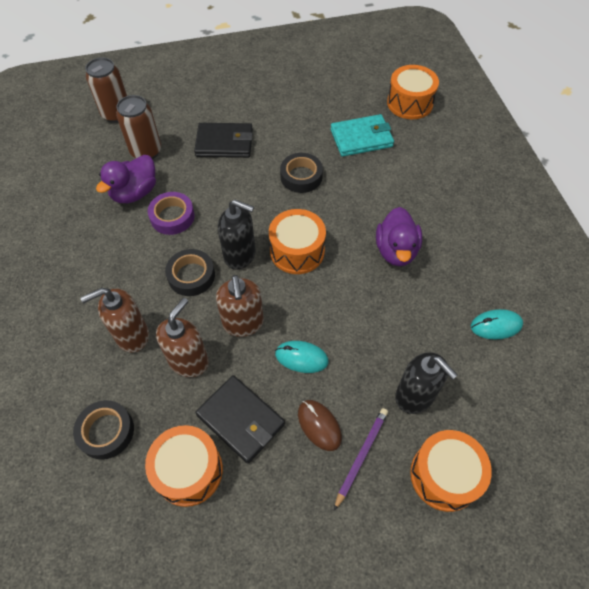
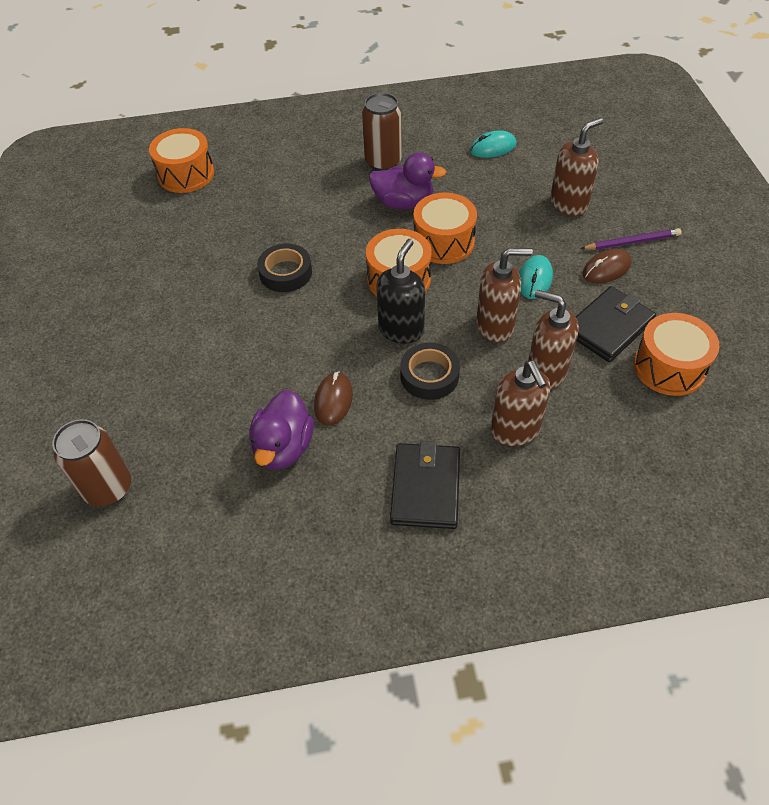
camera: 85 degrees left, 5 degrees down
(106, 431) = (639, 444): black tape -> none
(135, 193) = (283, 447): purple duck -> purple duck turned 60 degrees clockwise
(146, 151) = (203, 440): brown can -> brown can (383, 162)
(172, 217) = (333, 400): purple tape -> brown mouse
(224, 143) = (209, 348): black wallet -> black wallet (426, 488)
(361, 138) = (234, 218): turquoise wallet -> none
(361, 456) = (632, 242): purple pencil -> purple pencil turned 135 degrees clockwise
(415, 396) = (568, 204): black soap dispenser -> brown soap dispenser
(444, 475) = (639, 194): orange drum -> orange drum (443, 242)
(496, 325) = (492, 148): turquoise mouse -> turquoise mouse turned 75 degrees clockwise

